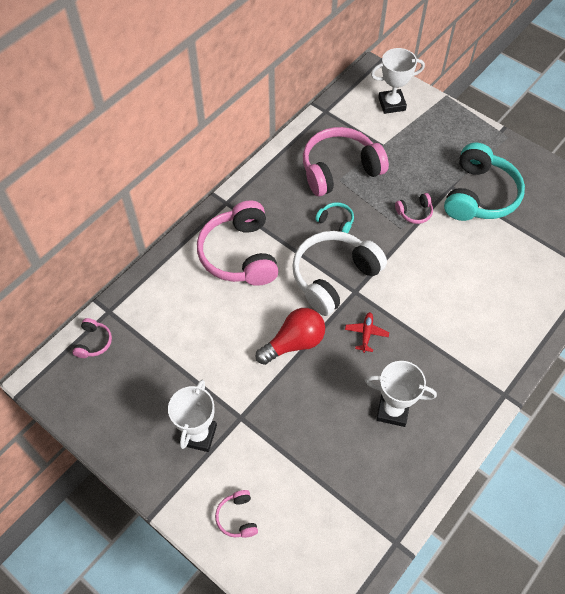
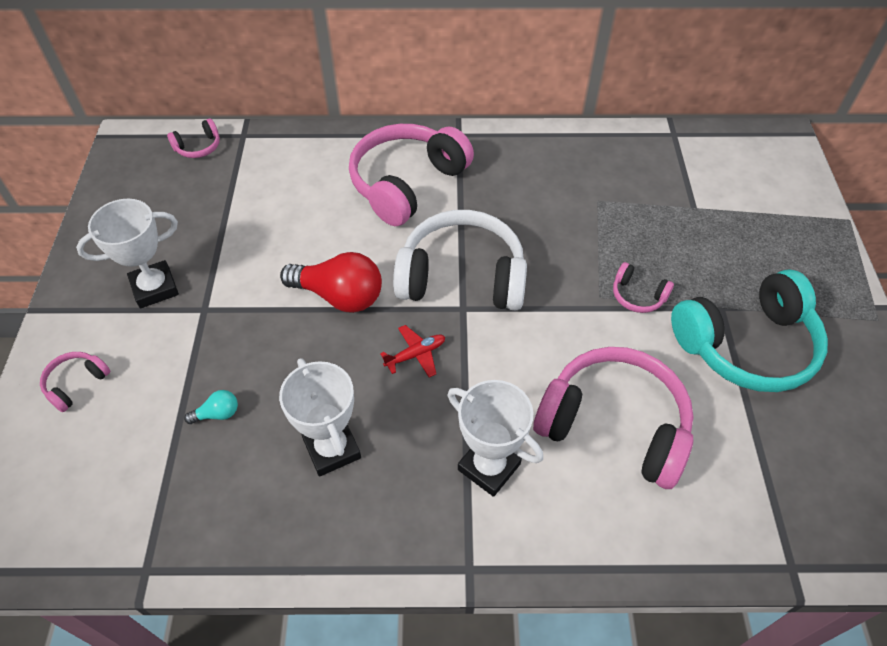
camera: 50 degrees right, 5 degrees down
(324, 453) = (217, 414): none -> turquoise light bulb
(336, 221) = (538, 232): turquoise headphones -> none
(340, 170) = (612, 193): pink headphones -> pink headphones (614, 425)
(391, 104) = (763, 180): white trophy -> white trophy (489, 467)

